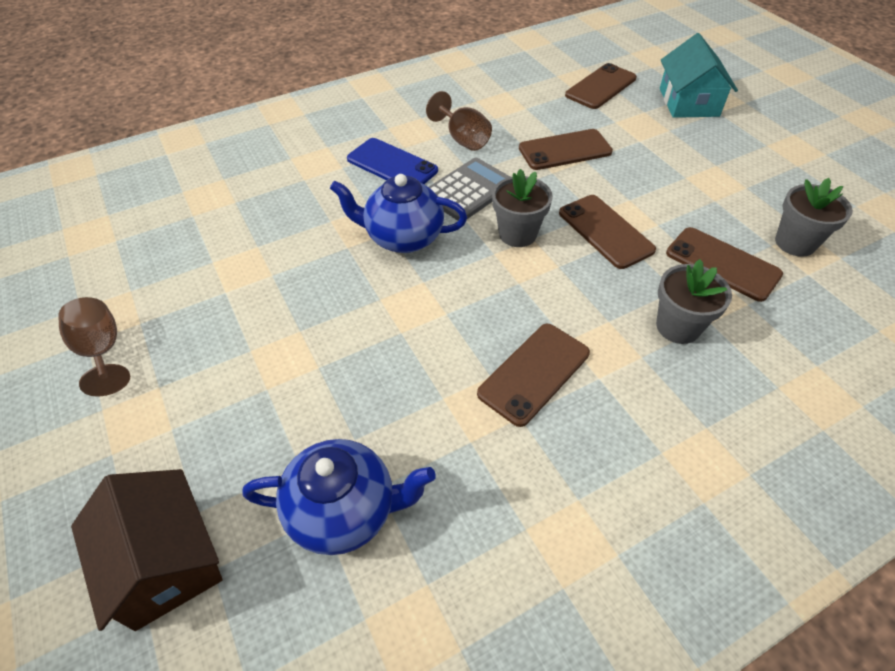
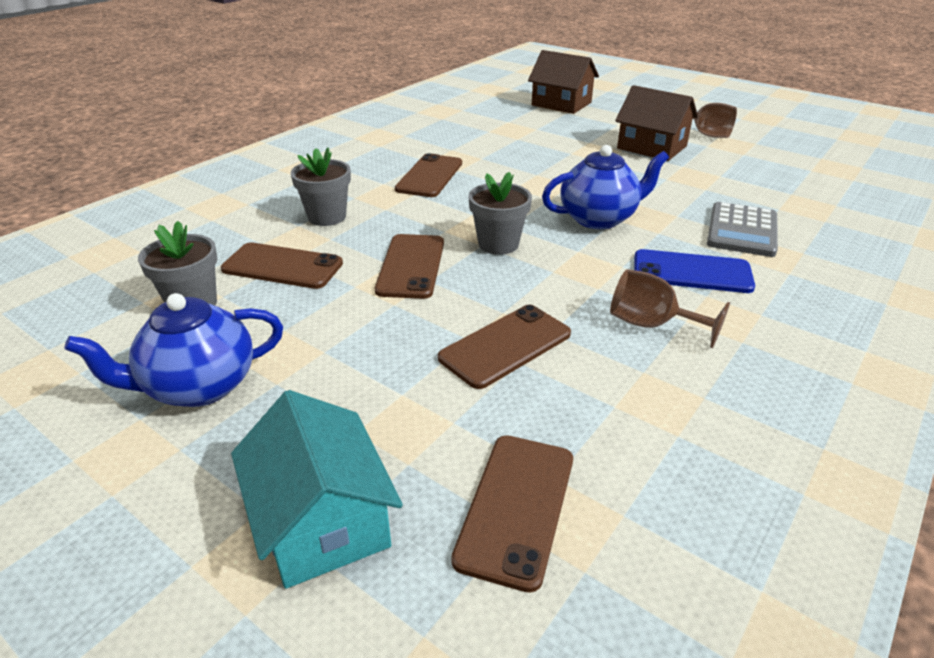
camera: 155 degrees right, 15 degrees down
(207, 343) = (651, 147): none -> brown house
(345, 511) = (498, 124): blue teapot -> blue teapot (199, 387)
(468, 190) = (581, 268): grey calculator -> grey calculator (742, 230)
(605, 231) = (411, 266): brown phone -> brown phone turned 60 degrees clockwise

